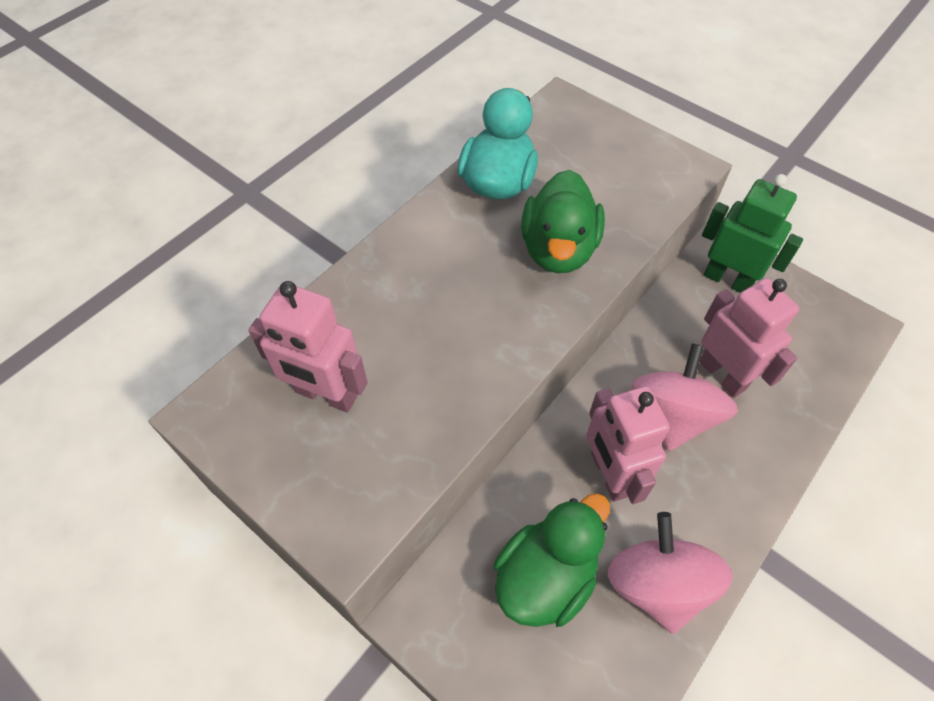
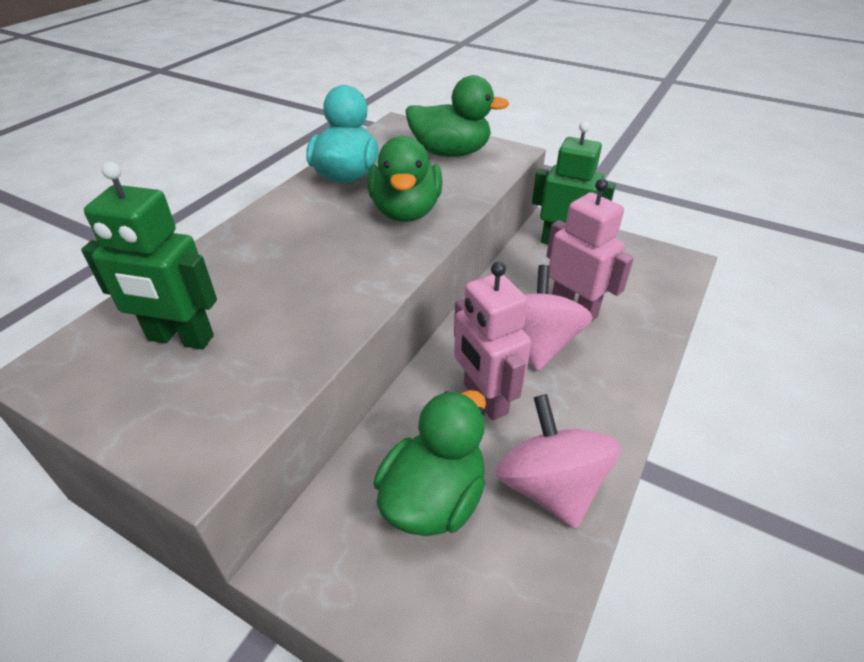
camera: 10 degrees left, 15 degrees down
(326, 395) = (180, 338): pink robot -> green robot
(619, 159) = (450, 153): none -> green duck

